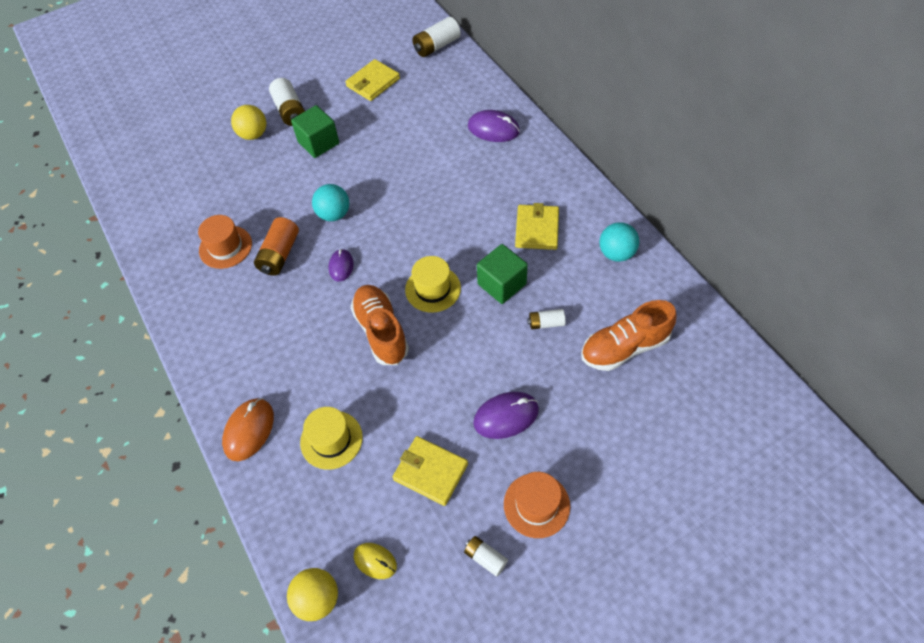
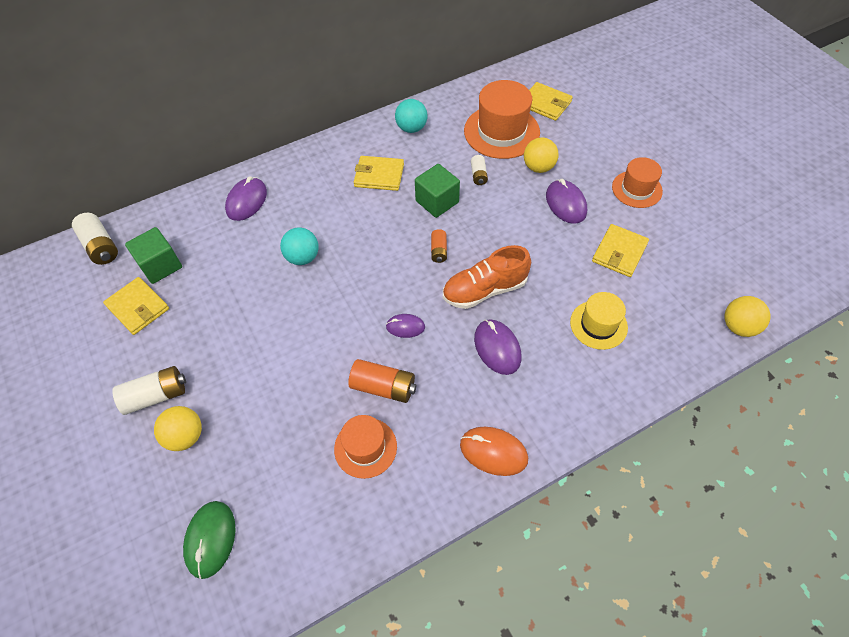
camera: 90 degrees left, 0 degrees up
(171, 163) = (210, 539): none -> green mouse
(249, 430) = (596, 395): orange mouse -> orange mouse (493, 452)
(311, 343) = (497, 348): none -> purple mouse
(318, 143) = (222, 359): green cube -> green cube (160, 265)
(334, 214) = (334, 337): turquoise ball -> turquoise ball (303, 257)
(375, 561) = (699, 288): yellow mouse -> none
(433, 289) = (439, 251): yellow hat -> orange battery
(485, 558) = (682, 219): white battery -> none
(565, 388) = (538, 167): none -> yellow ball
(624, 347) = (501, 131): orange shoe -> orange hat
(688, 400) = (545, 104): none -> yellow wallet

